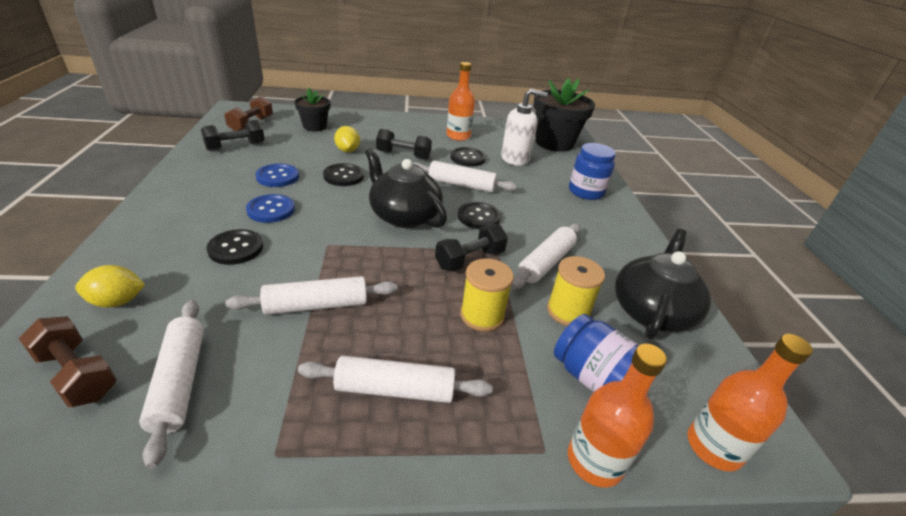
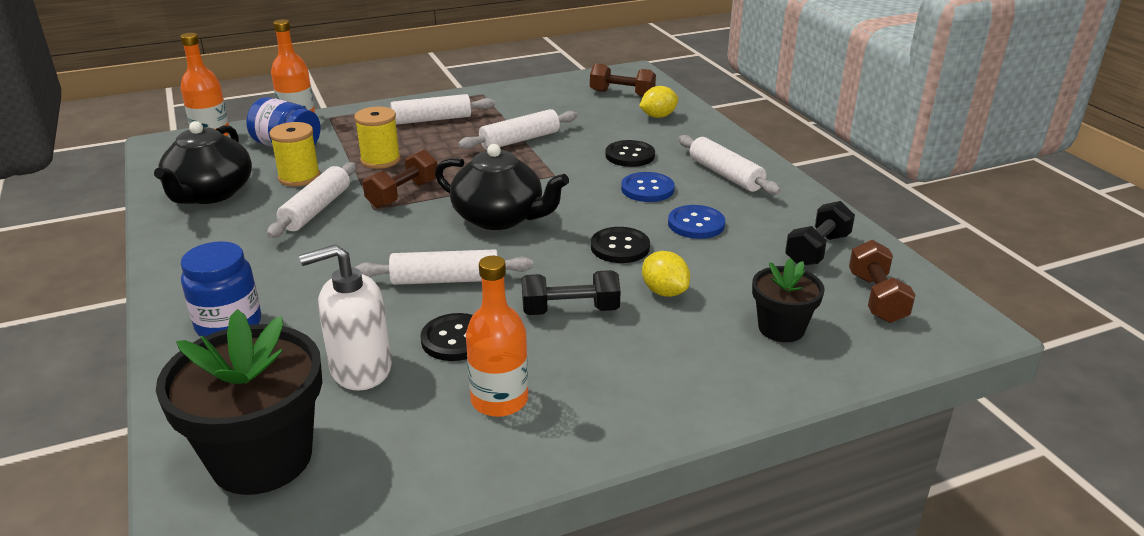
camera: 165 degrees right, 5 degrees down
(179, 381) = (563, 101): white rolling pin -> white rolling pin (725, 175)
(470, 259) = (403, 194): black dumbbell -> brown dumbbell
(478, 217) = (405, 239): black button -> none

